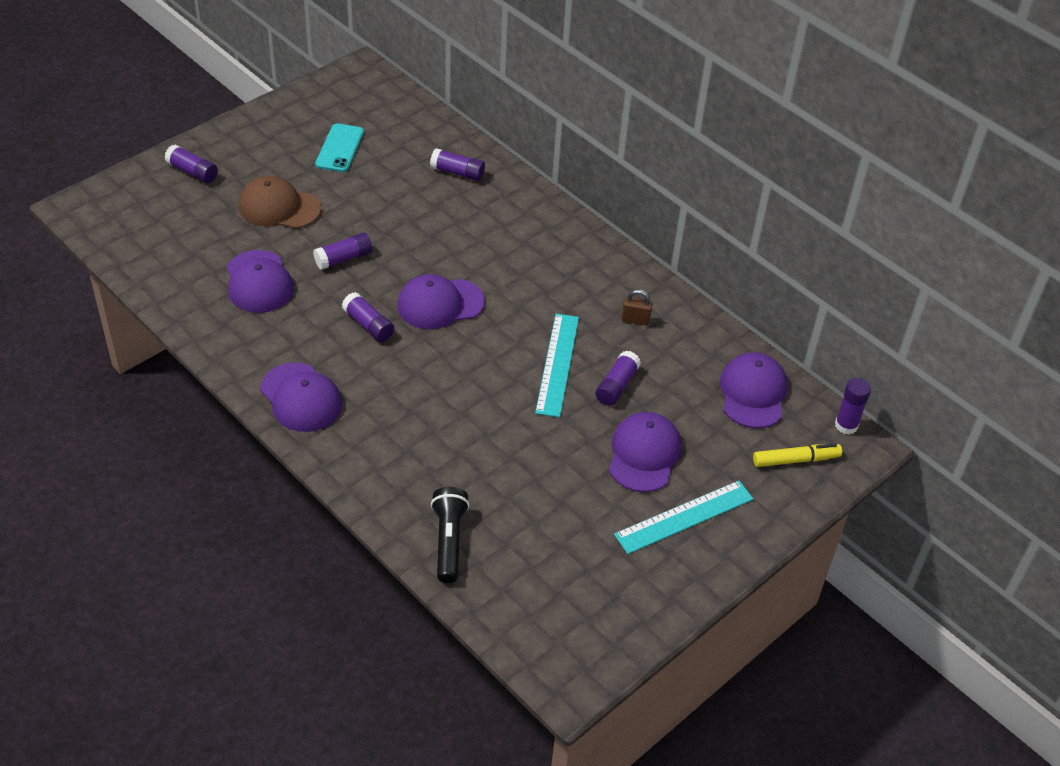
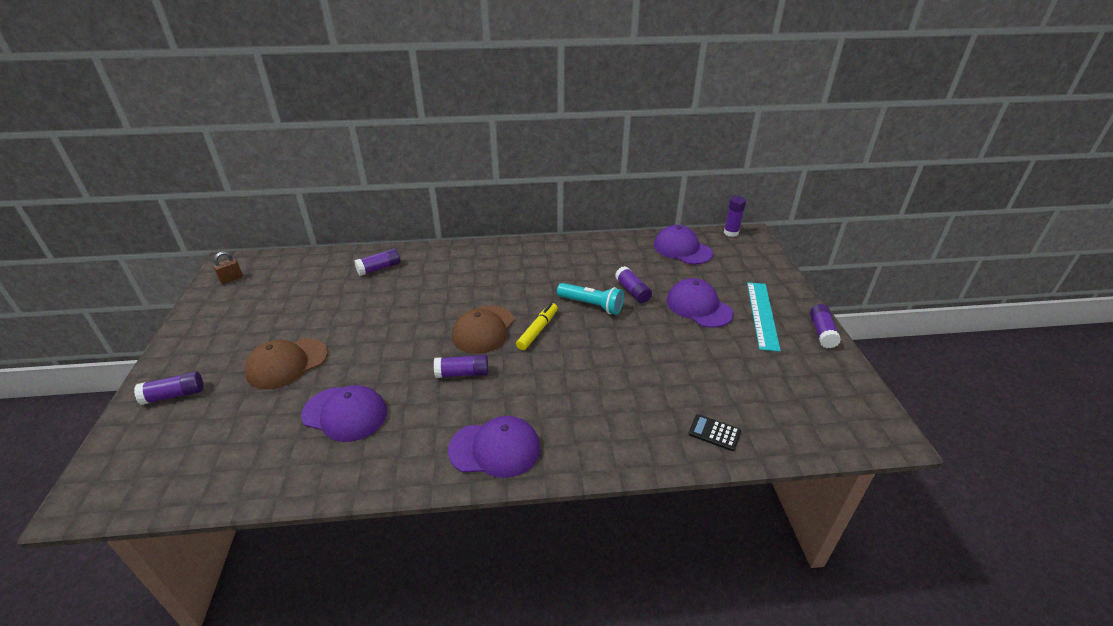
camera: 50 degrees left, 10 degrees down
(339, 148) = (279, 306): turquoise phone -> none
(343, 258) = (383, 355): purple glue stick -> purple glue stick (822, 332)
(440, 304) = (483, 329): purple cap -> brown cap
(449, 541) = (714, 433): black flashlight -> black calculator
(557, 364) = (591, 305): turquoise ruler -> turquoise flashlight
(635, 320) = (586, 261): brown padlock -> brown padlock (231, 279)
(796, 460) = (744, 258): yellow marker -> yellow marker (538, 330)

